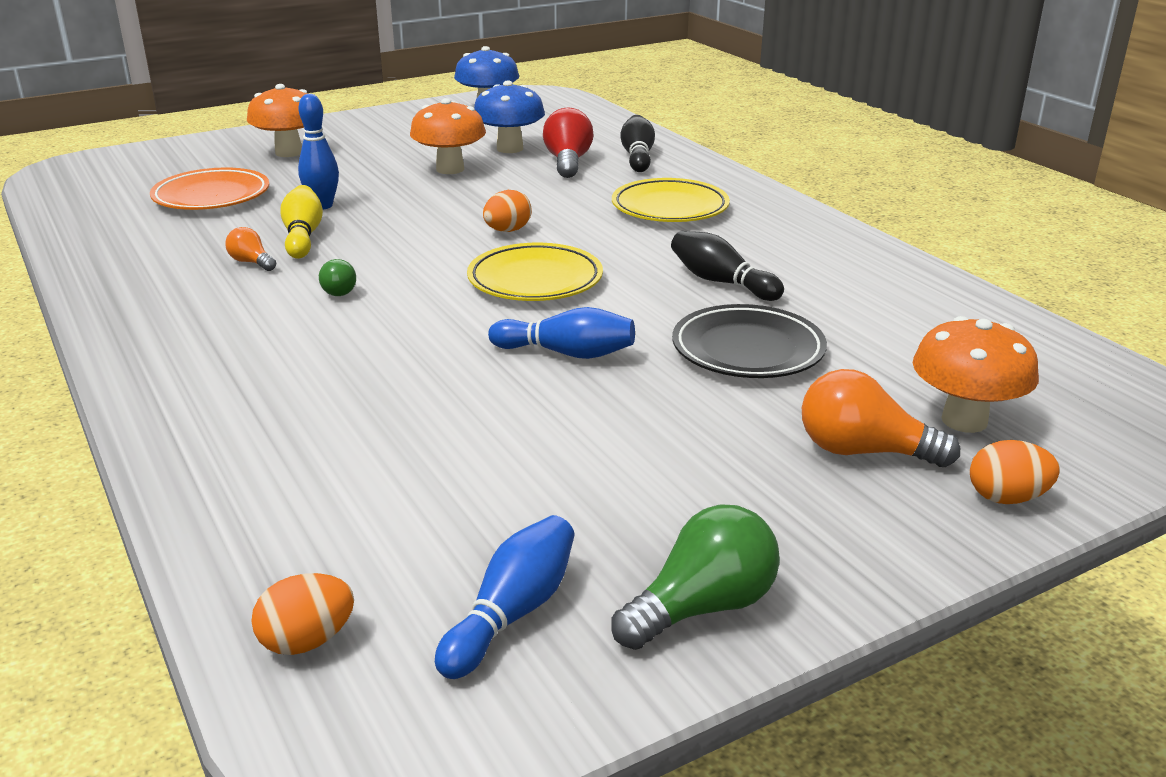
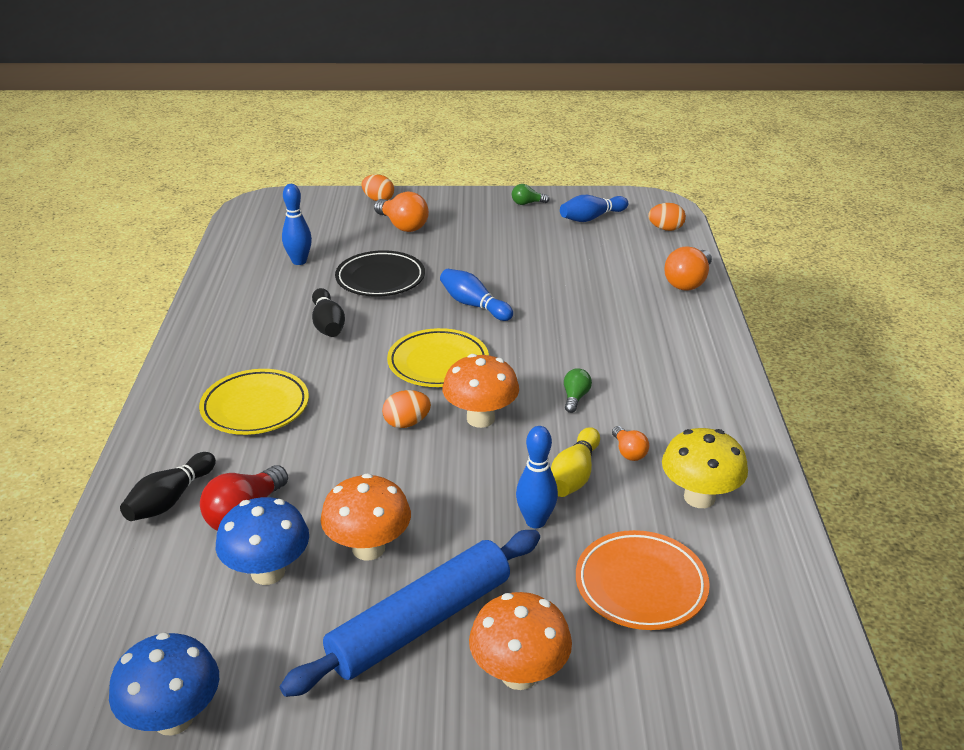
camera: 150 degrees left, 5 degrees up
(164, 249) = (699, 497): none -> yellow mushroom
(219, 499) = (688, 282): none -> orange light bulb
(375, 154) = (420, 622): none -> blue rolling pin
(702, 607) = (527, 203): green light bulb -> green light bulb, size x0.55
(900, 340) = (299, 261): none -> blue bowling pin
(964, 420) = (342, 224): orange mushroom -> orange mushroom (480, 418)

